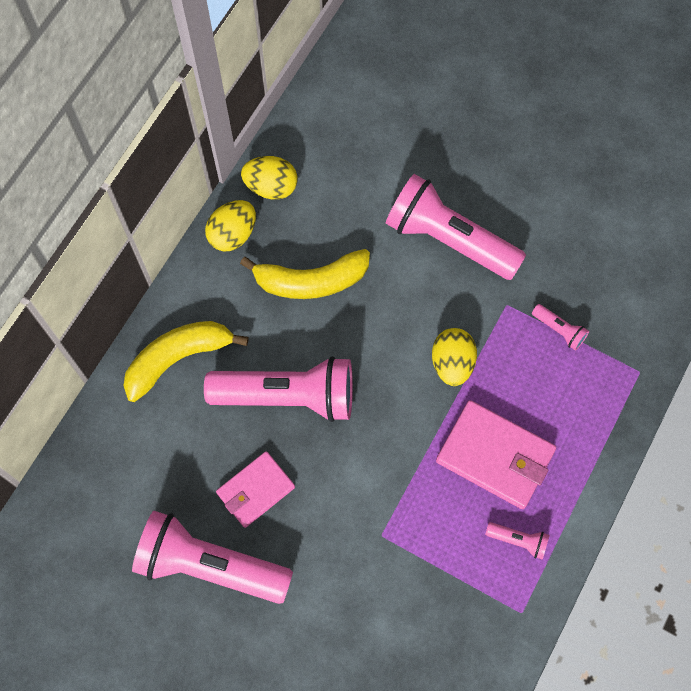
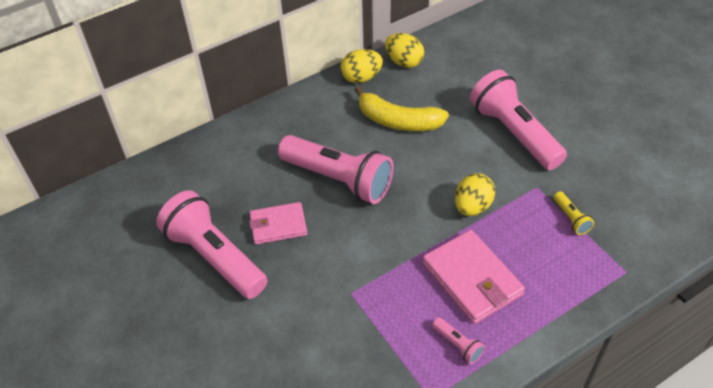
camera: 30 degrees right, 20 degrees down
(178, 358) = (279, 130): yellow banana -> none
(559, 330) = (571, 218): pink flashlight -> yellow flashlight

